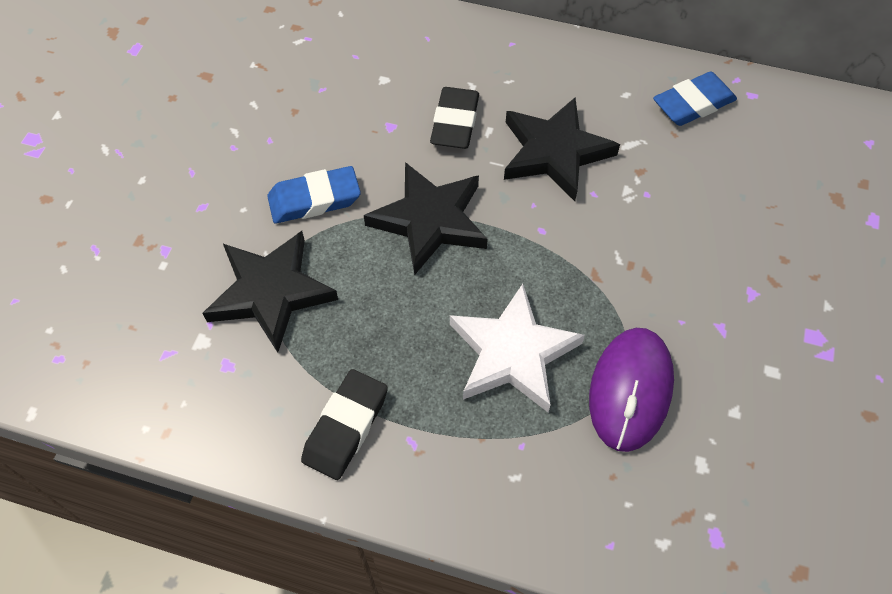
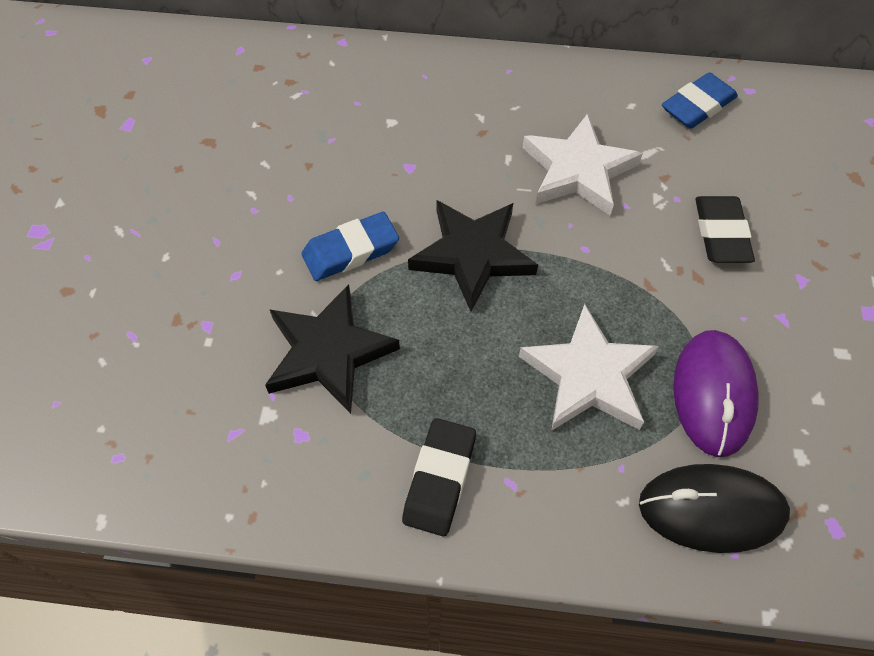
camera: 10 degrees left, 0 degrees up
(455, 123) = (473, 155): black eraser -> black eraser (721, 233)
(554, 152) = (578, 171): black star -> white star
(598, 499) = (711, 509): none -> black mouse

